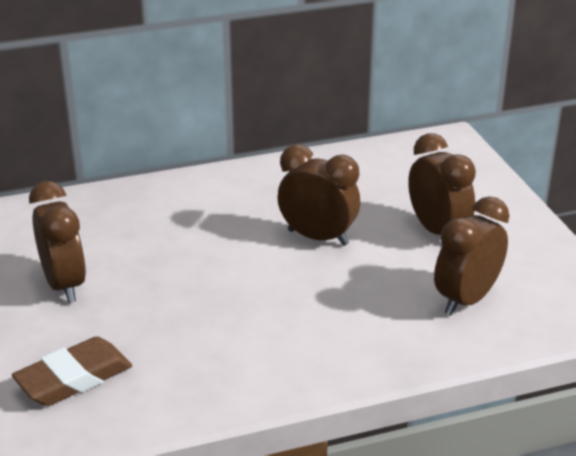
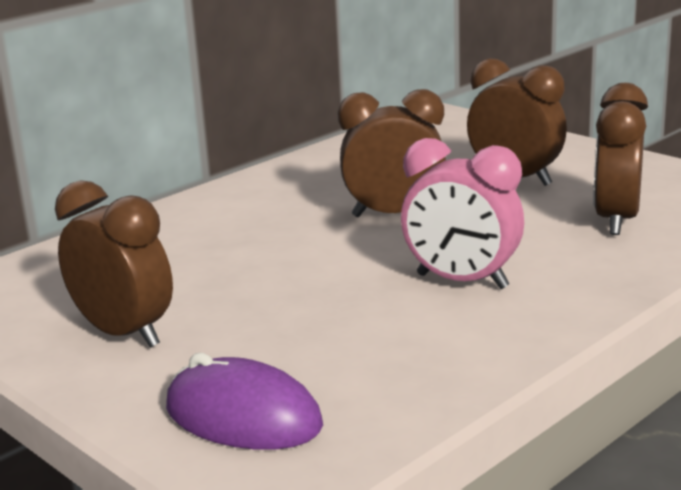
camera: 25 degrees left, 10 degrees down
(74, 378) = (243, 417): brown eraser -> purple mouse
(301, 318) = (462, 281): none -> pink clock

